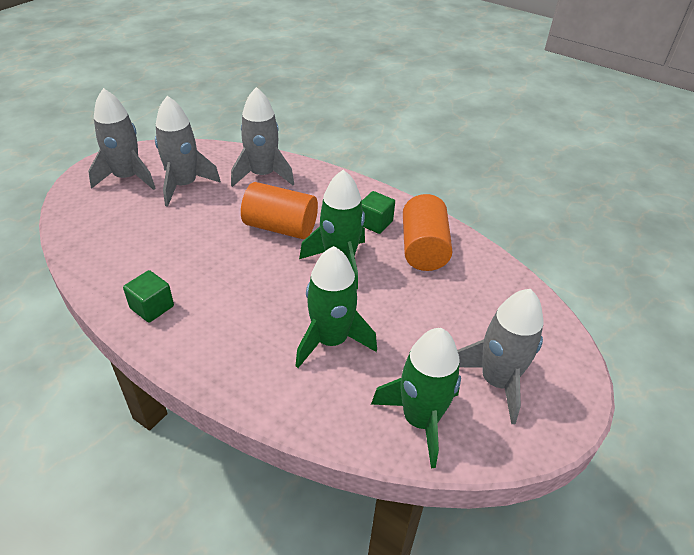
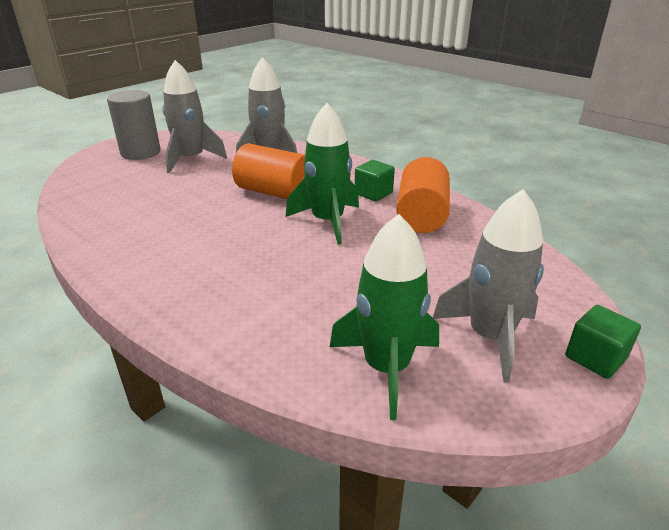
camera: 10 degrees right, 10 degrees down
(127, 178) = (140, 152): grey rocket -> grey cylinder
(152, 307) = (120, 246): green cube -> green cube (595, 357)
(331, 340) = (299, 285): green rocket -> none

